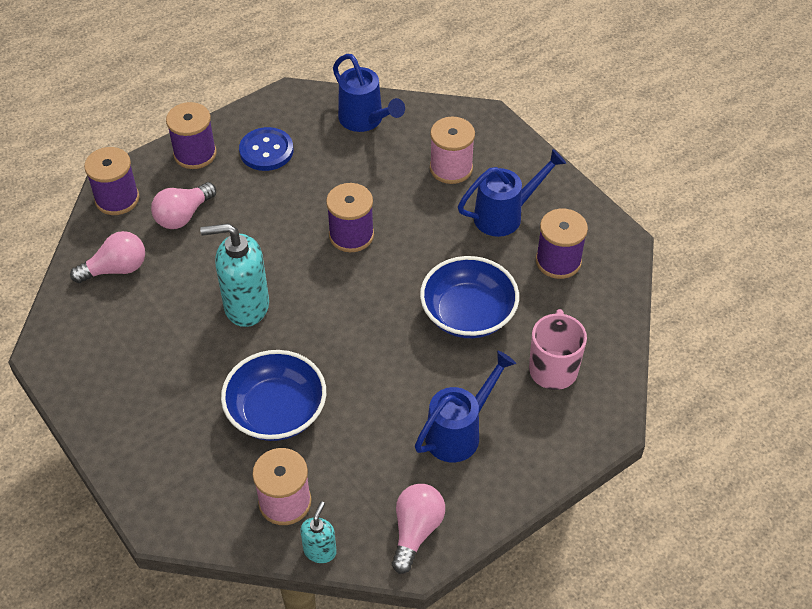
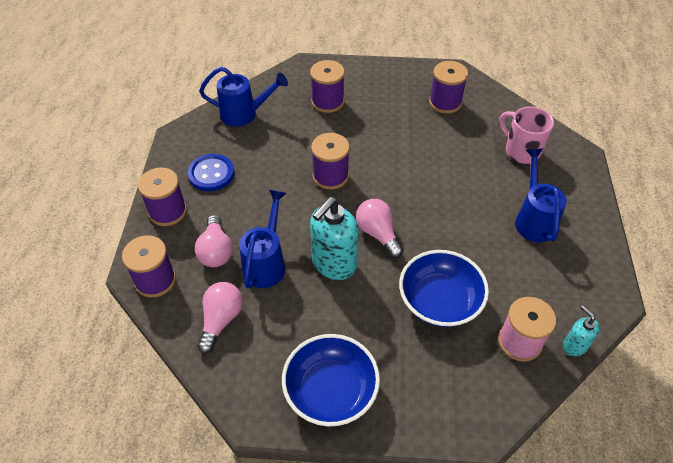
camera: 50 degrees left, 0 degrees up
(416, 531) = (593, 285): pink light bulb -> pink light bulb (378, 234)
(451, 168) = (327, 102): pink spool -> purple spool
(468, 314) = (447, 162): blue bowl -> blue bowl (330, 390)
(504, 215) = (388, 102): blue watering can -> blue watering can (266, 263)

